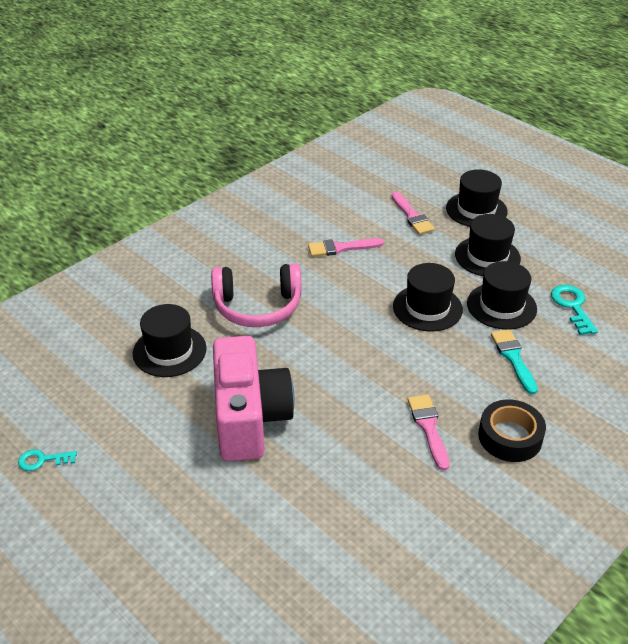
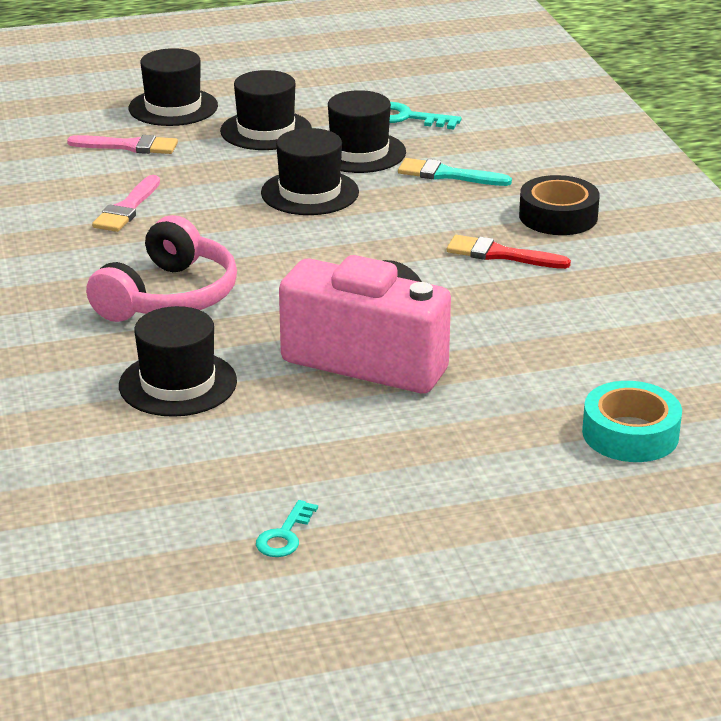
camera: 60 degrees left, 10 degrees down
(244, 588) = (630, 434): none -> turquoise tape
(428, 427) = (500, 254): pink brush -> red brush

